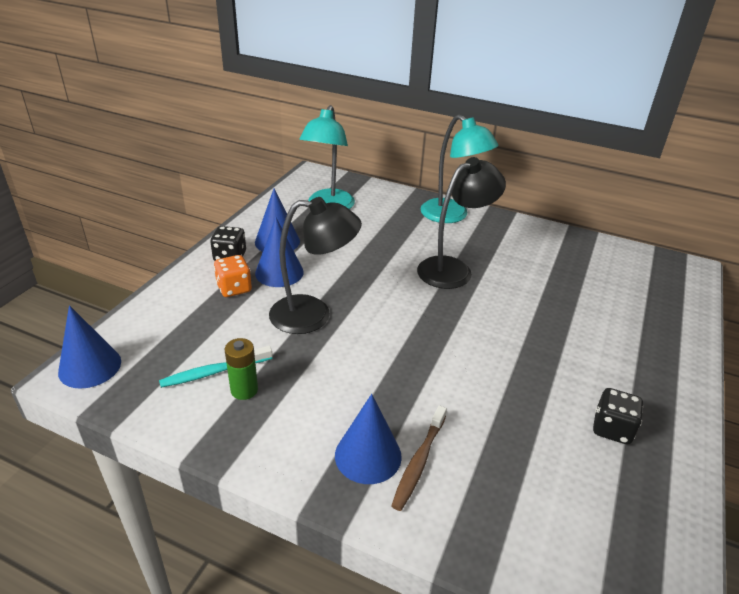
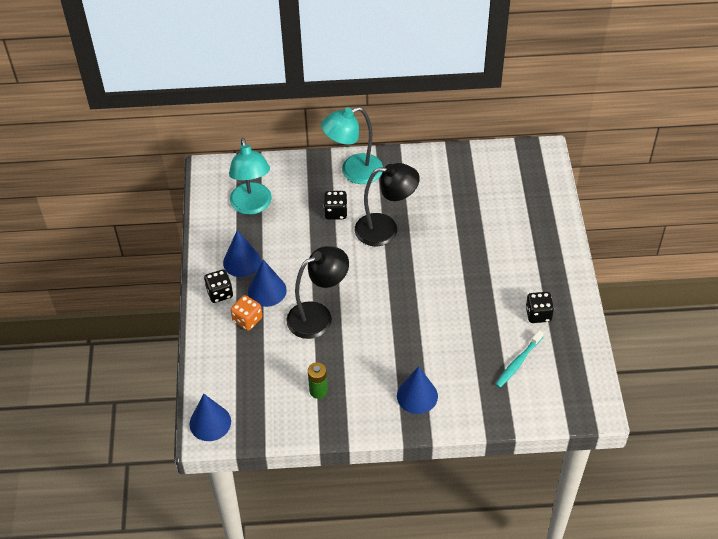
camera: 25 degrees left, 15 degrees up
(214, 372) = (290, 388): turquoise toothbrush -> turquoise toothbrush (518, 362)
(408, 238) = (335, 212): none -> black dice
(419, 462) = (446, 386): brown toothbrush -> none
(451, 216) = (353, 172): turquoise lamp -> turquoise lamp turned 135 degrees clockwise
(453, 269) = (385, 229): black lamp -> black lamp turned 60 degrees clockwise

